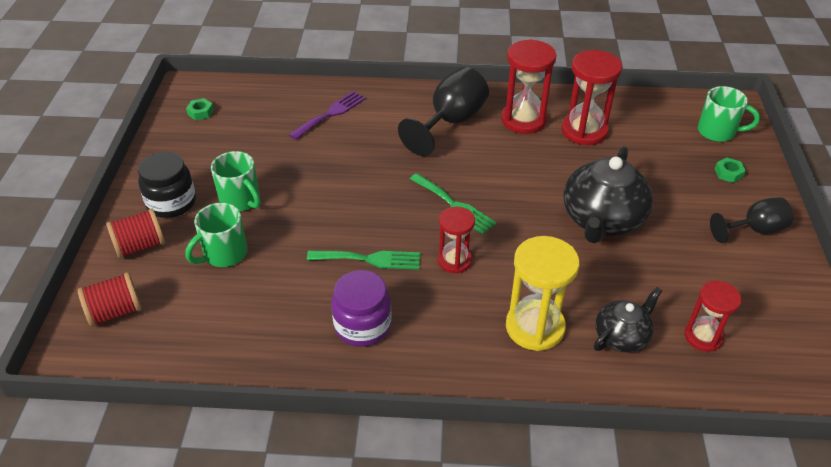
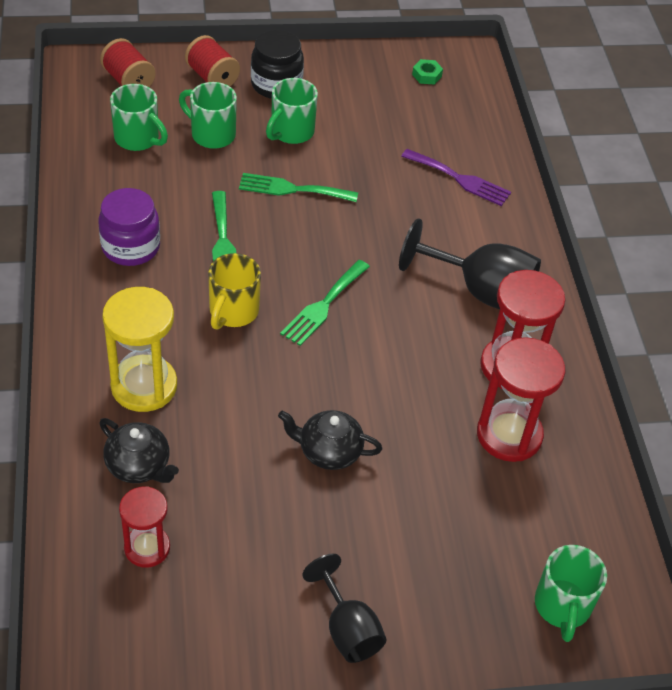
camera: 75 degrees right, 5 degrees up
(210, 310) = (138, 139): none -> green mug
(315, 208) = (292, 189): none -> green fork
(454, 260) = (233, 312): red hourglass -> yellow mug
(602, 220) = (328, 451): black teapot -> black teapot, size x0.57
(728, 173) = (464, 610): green nut -> none

